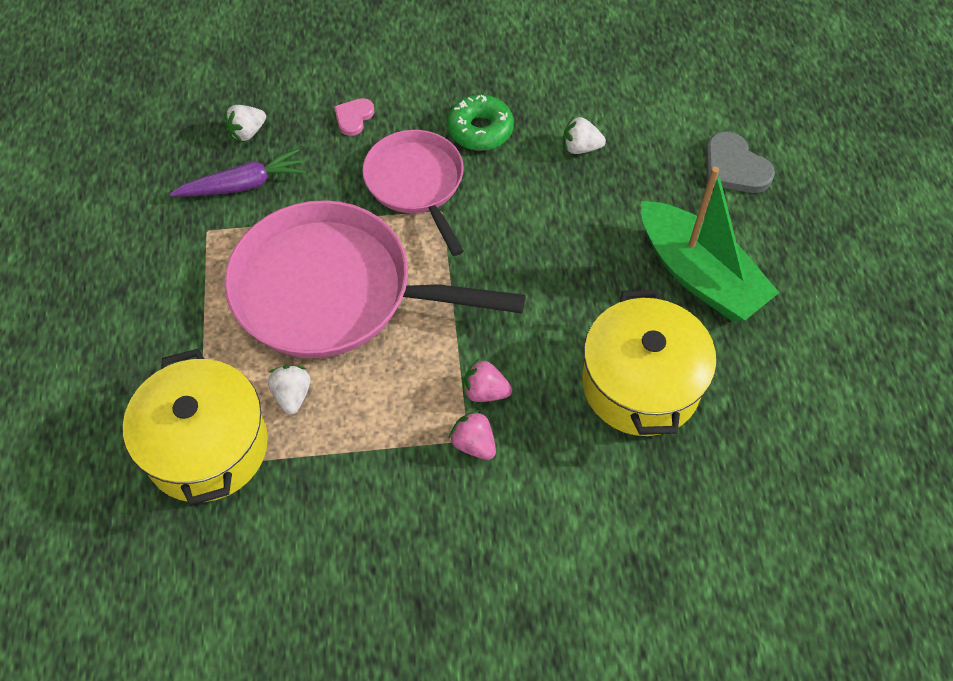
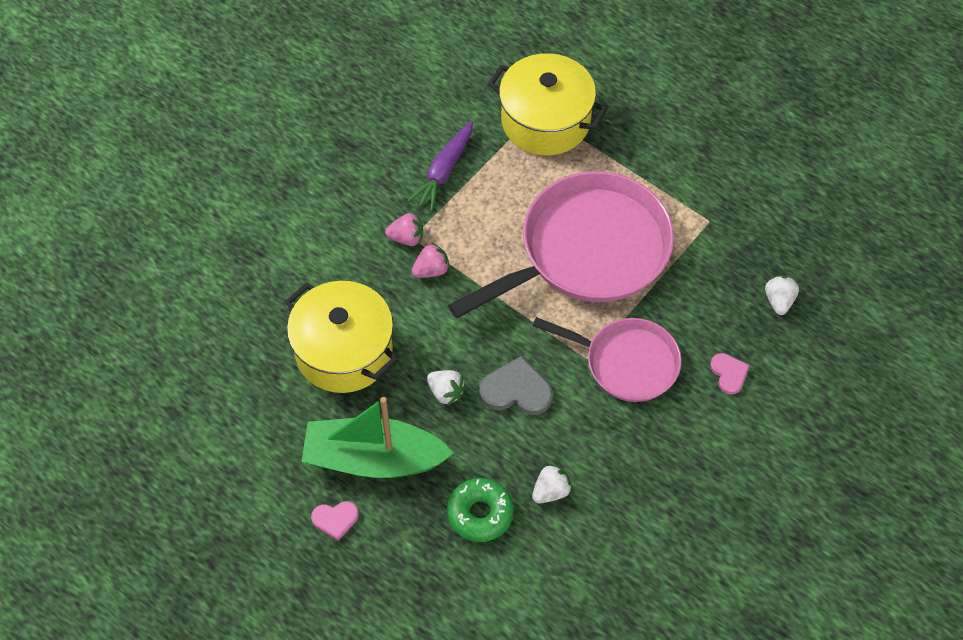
camera: 135 degrees right, 0 degrees up
(243, 185) = (730, 265): purple carrot -> purple carrot (444, 171)
(292, 395) = (535, 179): white strawberry -> white strawberry (446, 392)
(480, 130) = (635, 442): green donut -> green donut (480, 514)
(734, 167) = (426, 575): grey heart -> grey heart (516, 390)
(774, 256) = (335, 519): none -> pink heart

